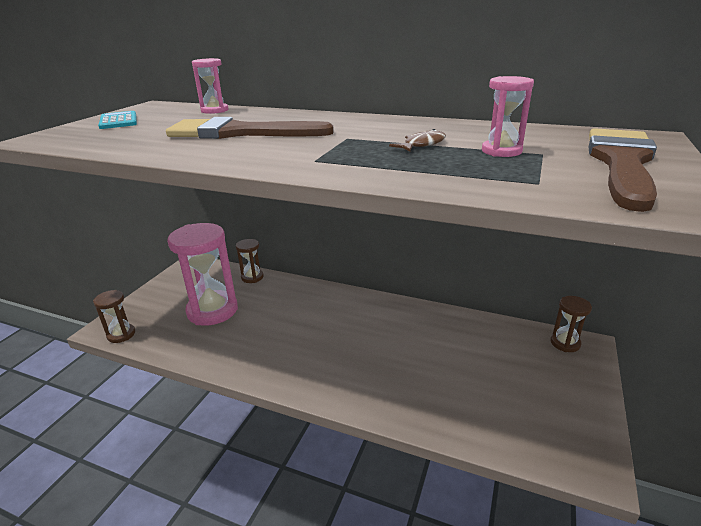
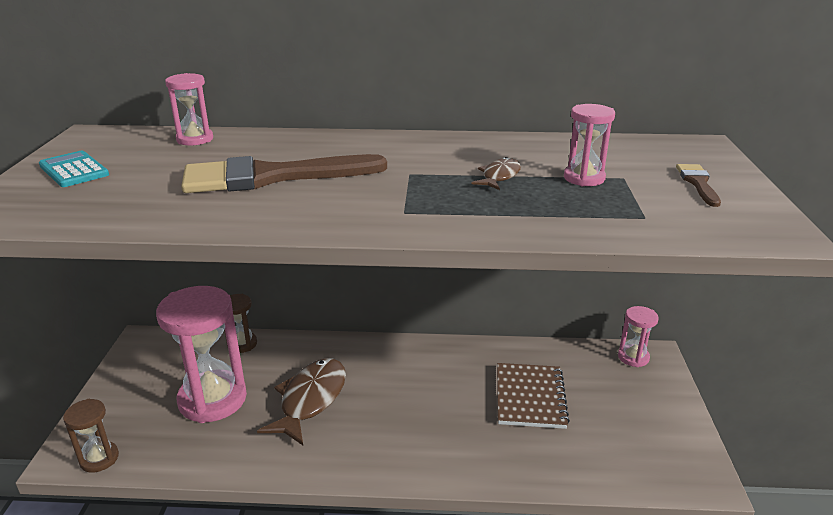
camera: 20 degrees left, 0 degrees up
(278, 324) = (310, 399): none -> brown fish
(452, 357) = (530, 397): none -> brown notebook
(565, 343) = (633, 357): brown hourglass -> pink hourglass
(621, 163) = (698, 183): brown brush -> brown brush, size x0.45

